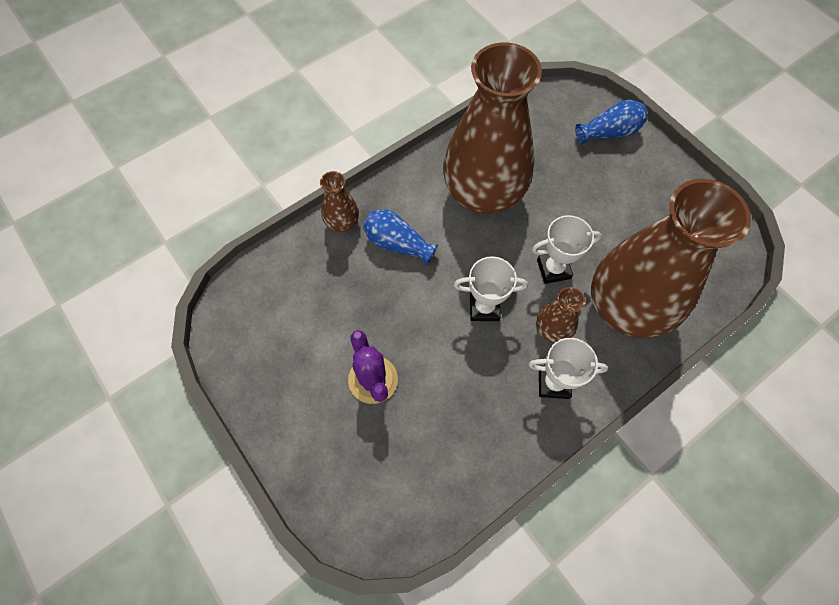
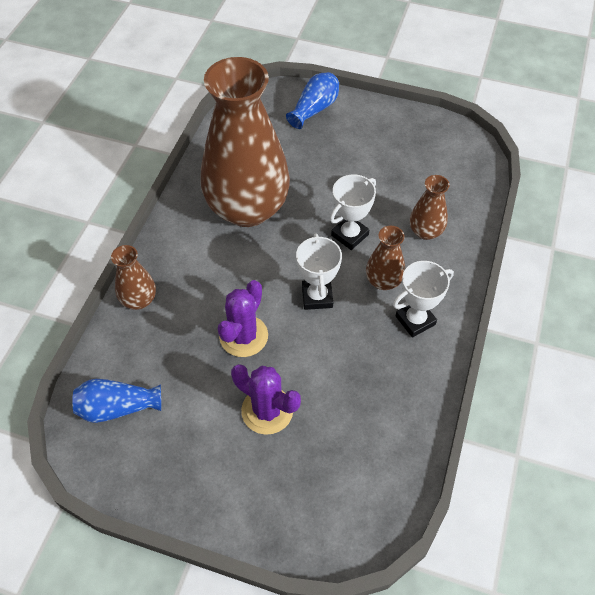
camera: 35 degrees left, 10 degrees down
(397, 243) = (203, 289): blue vase -> blue vase (117, 407)
(400, 304) = (243, 336): none -> purple cactus
(484, 308) = (317, 297): white trophy -> white trophy turned 60 degrees counterclockwise
(626, 307) = (425, 231): brown vase -> brown vase, size x0.42

